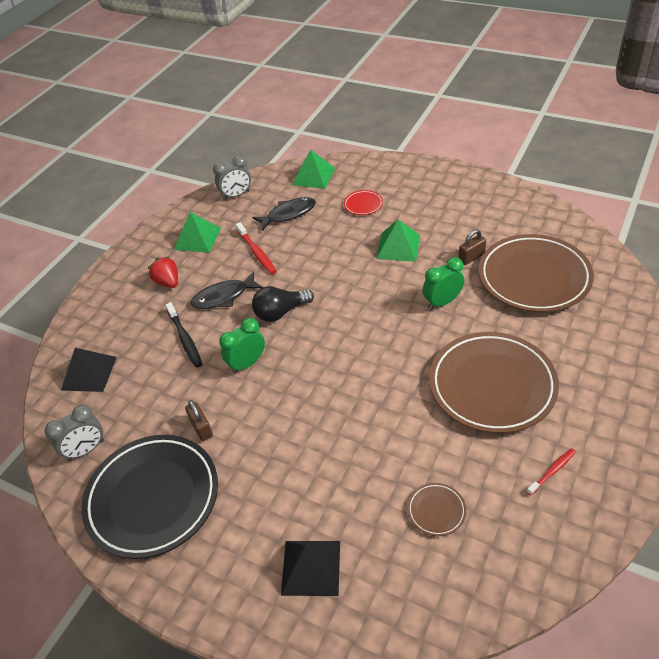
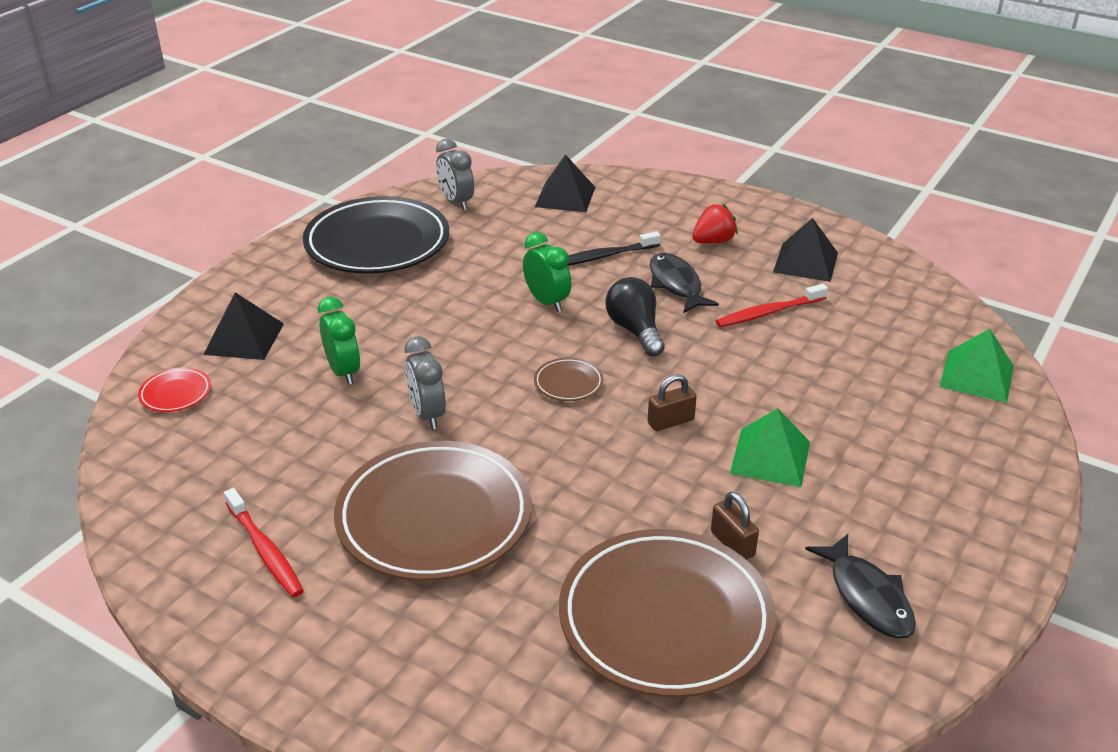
camera: 90 degrees right, 10 degrees down
(197, 238) = (806, 262): green pyramid -> black pyramid
(201, 428) = (456, 270): brown padlock -> brown padlock (670, 421)
(236, 195) = (914, 295): grey clock -> grey clock (427, 414)
(288, 214) = (863, 345): black fish -> black fish (867, 597)
(363, 205) = (891, 427): red plate -> red plate (175, 393)
(436, 511) = (262, 435): brown plate -> brown plate (568, 383)
(442, 302) = (624, 491): green clock -> green clock (343, 372)
(552, 471) = (265, 550): red toothbrush -> red toothbrush, size x1.55

